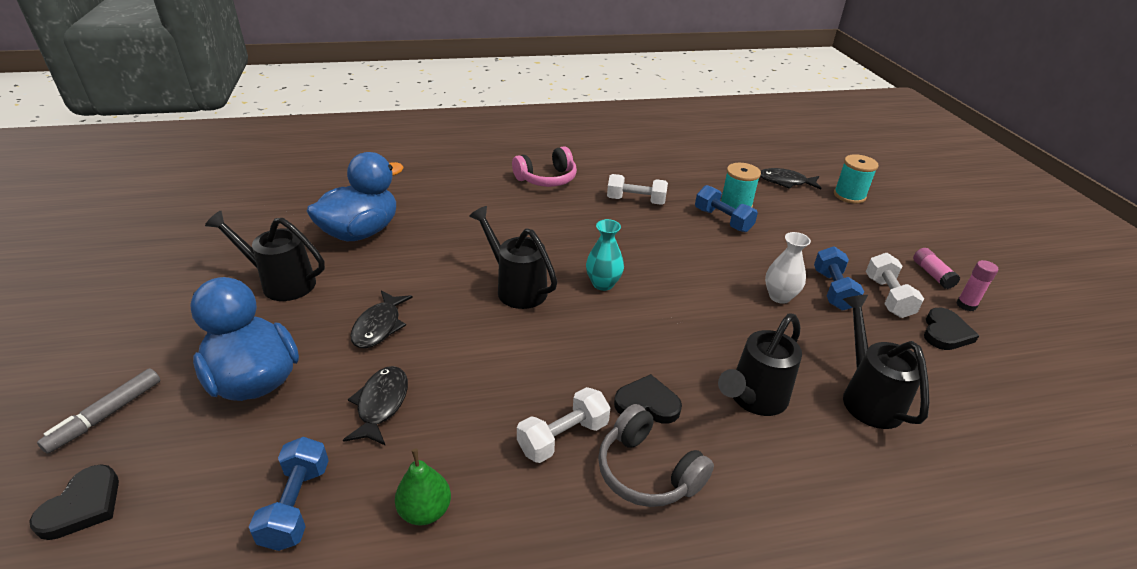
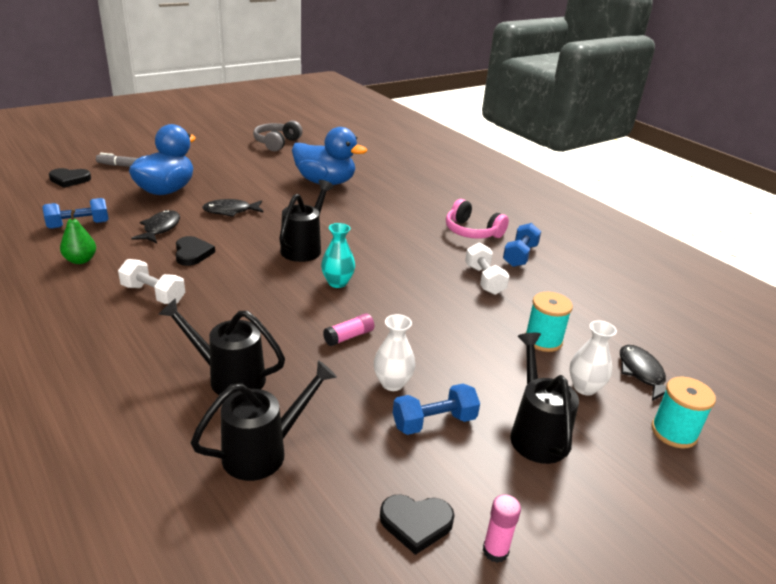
camera: 65 degrees right, 5 degrees down
(281, 283) = (253, 174): black watering can -> black watering can (536, 433)
(381, 404) = (160, 228): black fish -> black fish turned 60 degrees counterclockwise
(647, 403) = (201, 324): black heart -> black heart (192, 253)
(647, 471) = (131, 333): grey headphones -> grey headphones (277, 143)
(722, 220) = (502, 334): blue dumbbell -> blue dumbbell (520, 255)
(798, 210) = (584, 388): none -> white vase
(887, 297) = (455, 469): white dumbbell -> none
(932, 274) = (544, 516): pink glue stick -> pink glue stick (349, 336)

